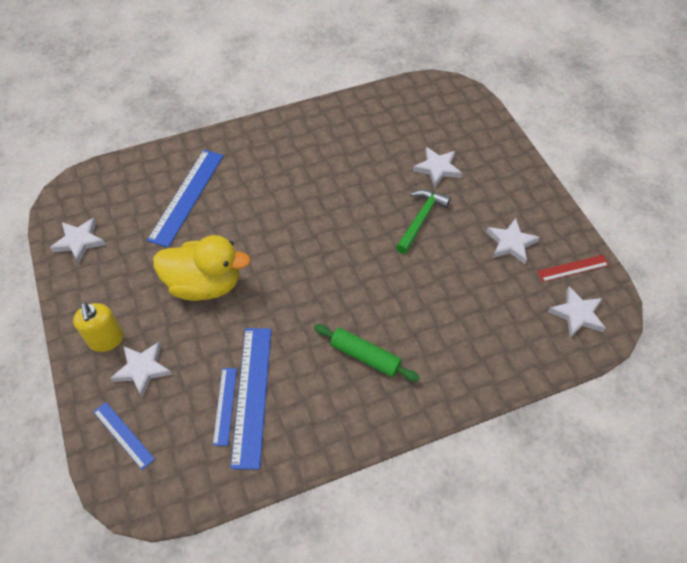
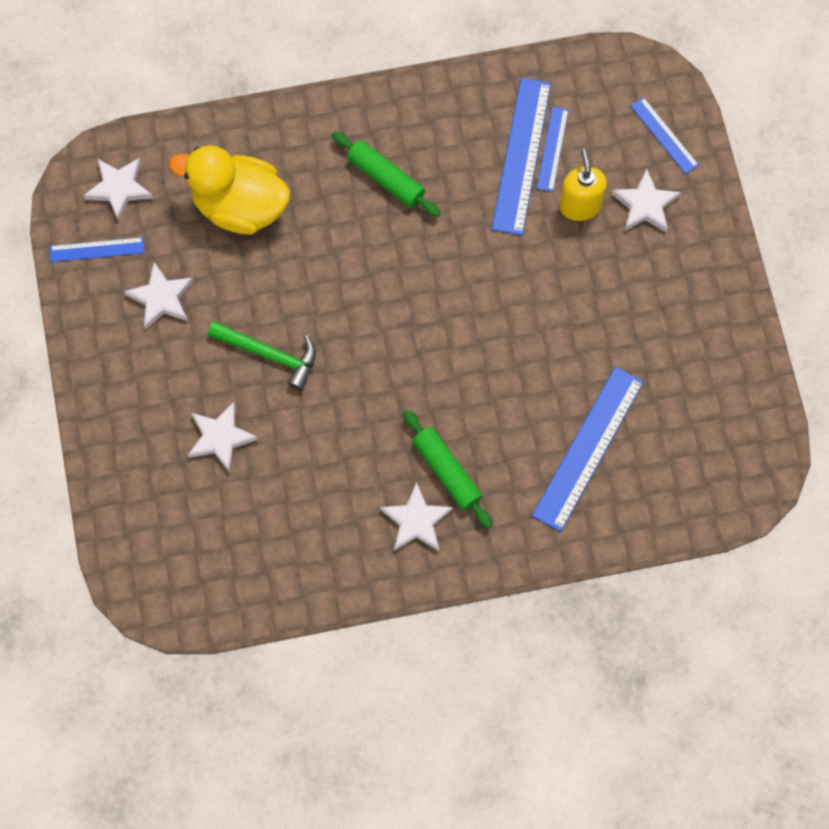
camera: 170 degrees left, 15 degrees up
(79, 241) = (734, 396): white star -> white star (416, 521)
(106, 340) = (689, 248): yellow soap dispenser -> yellow soap dispenser (580, 206)
(205, 284) = (568, 303): yellow duck -> yellow duck (239, 206)
(282, 171) = (447, 471): none -> green rolling pin
(420, 219) = (269, 354): green hammer -> green hammer turned 105 degrees counterclockwise
(573, 268) = (97, 249): red ruler -> blue ruler

